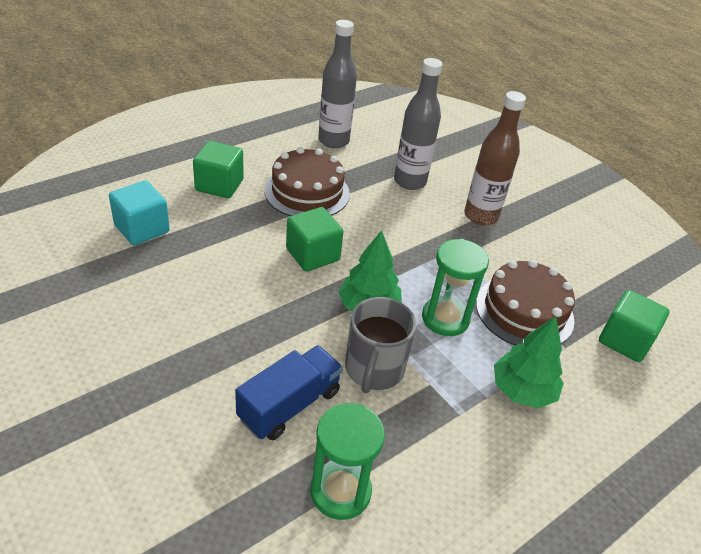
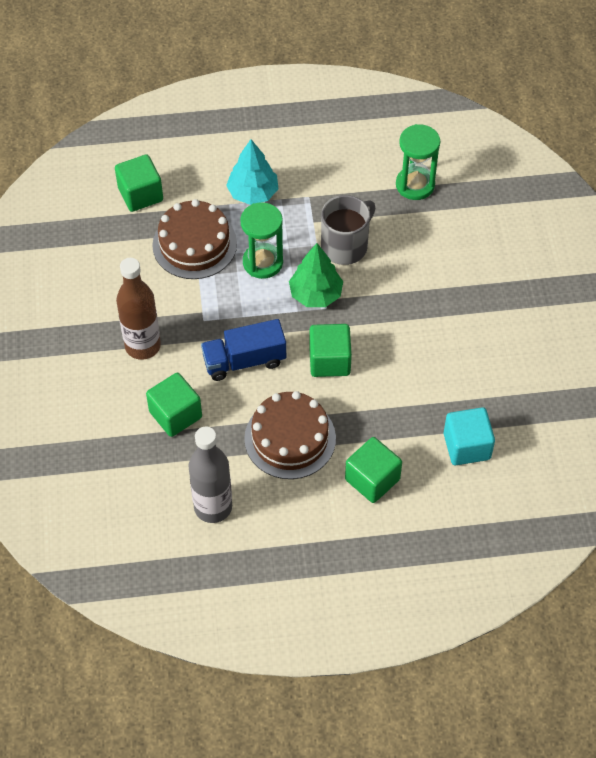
camera: 145 degrees left, 15 degrees up
(289, 405) = (418, 245): blue truck -> blue truck (244, 361)
(410, 181) = (175, 415): grey bottle -> green cube
(522, 390) = (253, 193): green tree -> turquoise tree

